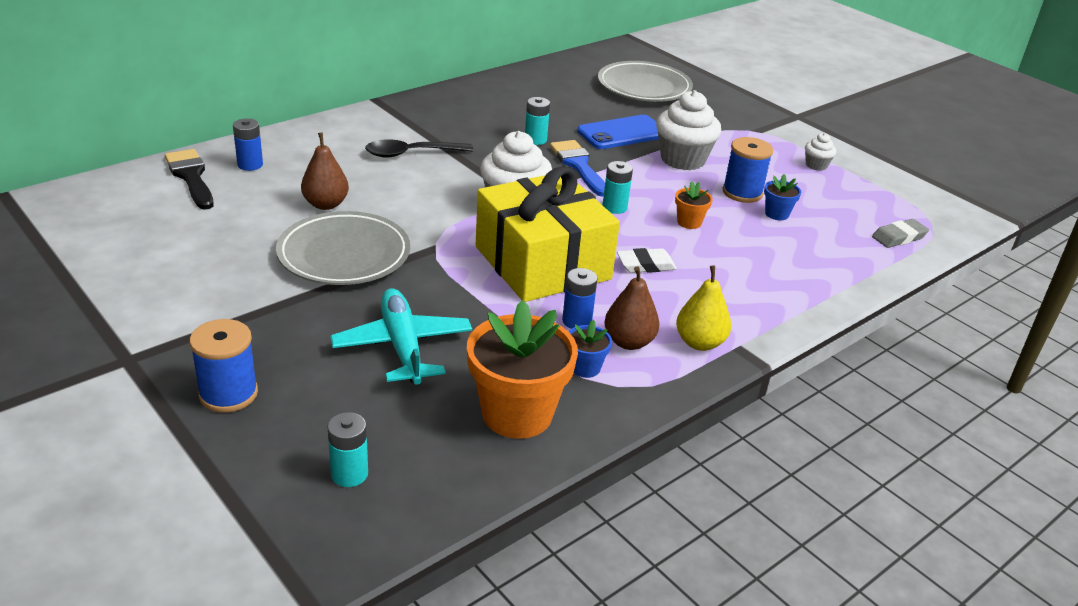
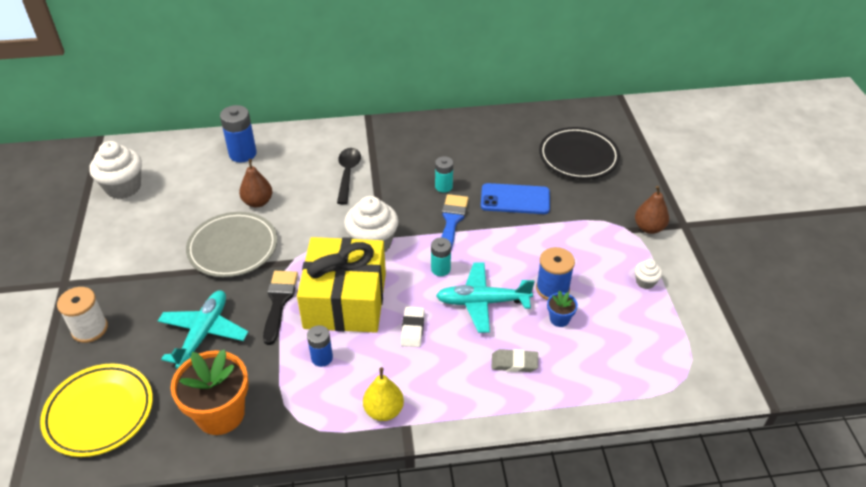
camera: 35 degrees right, 10 degrees up
(191, 177) = (202, 154): black brush -> black brush (279, 302)
(228, 394) = (90, 329): blue spool -> white spool
(250, 165) = (242, 154): blue battery -> blue battery, size x1.61
(349, 474) = (99, 413): turquoise battery -> yellow plate
(411, 153) = (347, 174): black spoon -> black spoon turned 75 degrees clockwise
(585, 367) = (292, 397): blue flower pot -> none
(628, 342) = (338, 389): brown pear -> brown pear (649, 228)
(644, 87) = (578, 157): grey plate -> black plate
(646, 265) = (412, 329): white eraser -> white eraser turned 75 degrees clockwise
(683, 159) = (537, 240): white cupcake -> white cupcake (123, 187)
(689, 222) = (482, 302): orange flower pot -> turquoise plane
(899, 237) = (640, 379): grey eraser -> grey eraser (514, 363)

